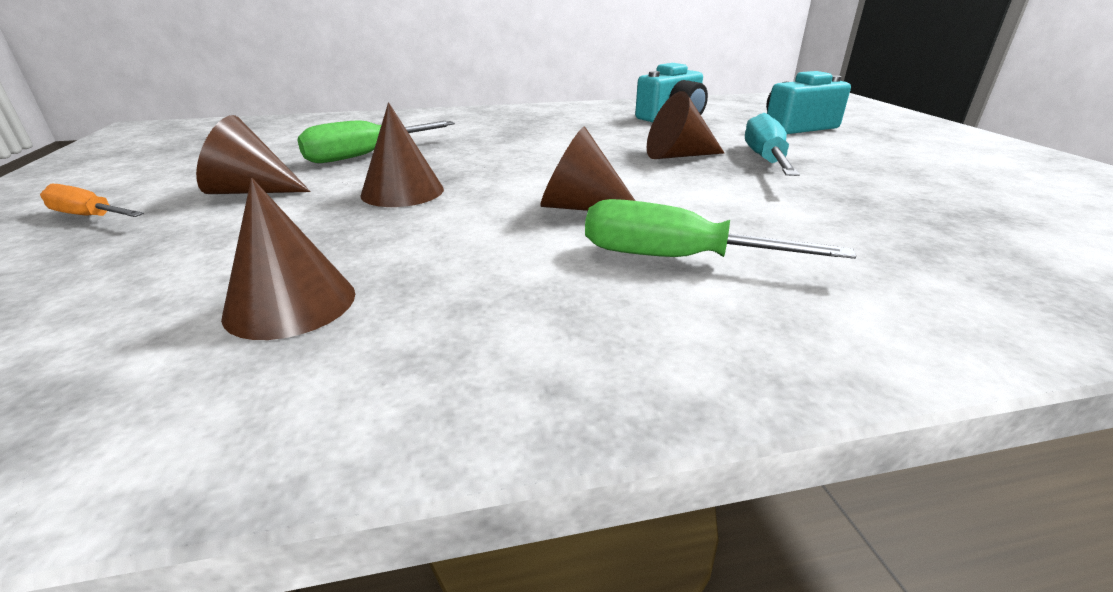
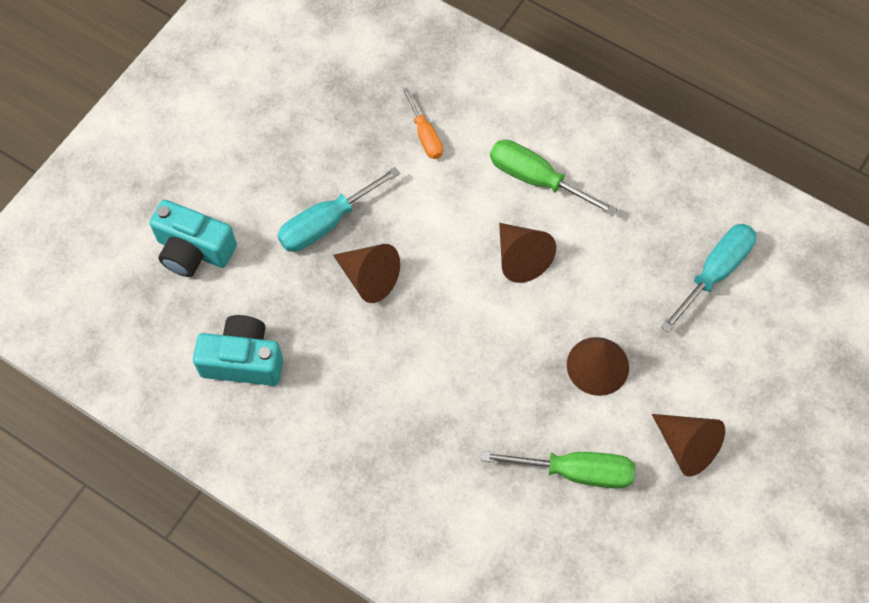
camera: 135 degrees left, 35 degrees up
(89, 216) = (790, 474): orange screwdriver -> orange screwdriver (425, 136)
(290, 303) = (715, 272): brown cone -> turquoise screwdriver
(674, 258) = (536, 179): green screwdriver -> green screwdriver turned 150 degrees clockwise

